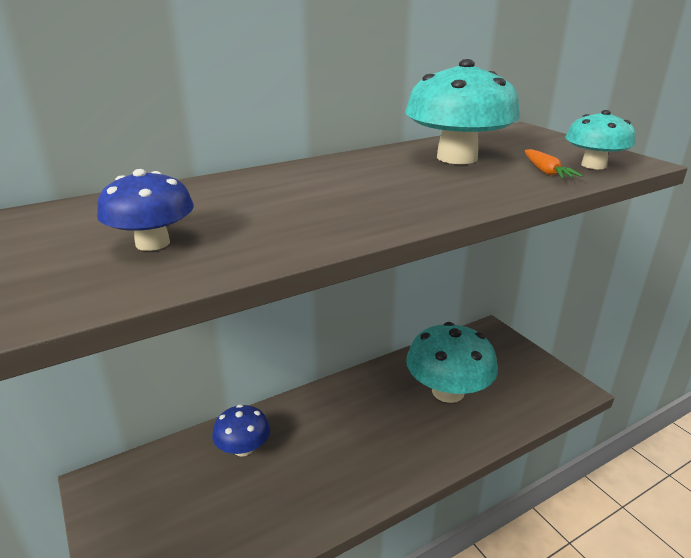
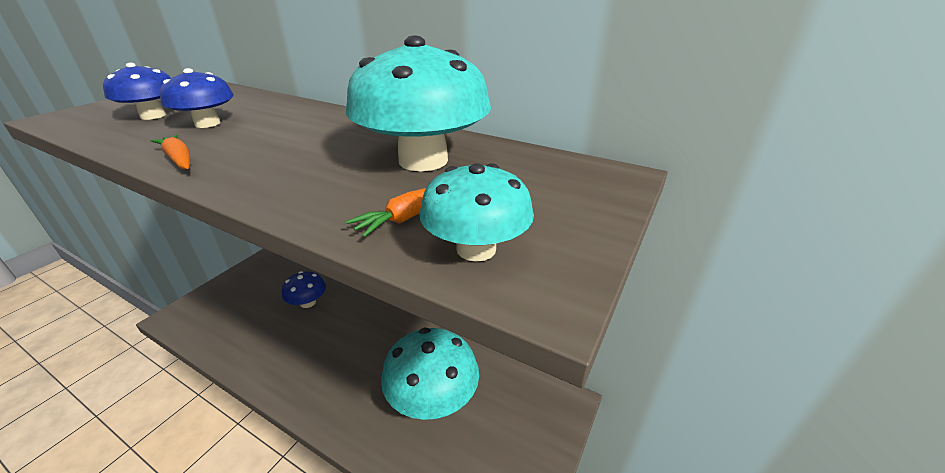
camera: 60 degrees right, 5 degrees up
(245, 216) = (207, 124): none -> blue mushroom
(359, 228) = (179, 159): none -> orange carrot

